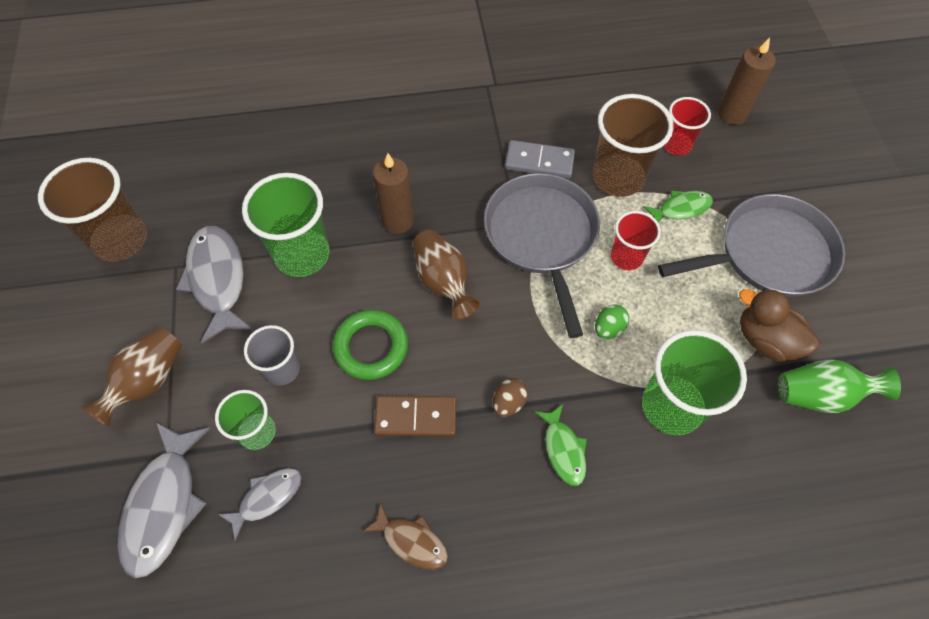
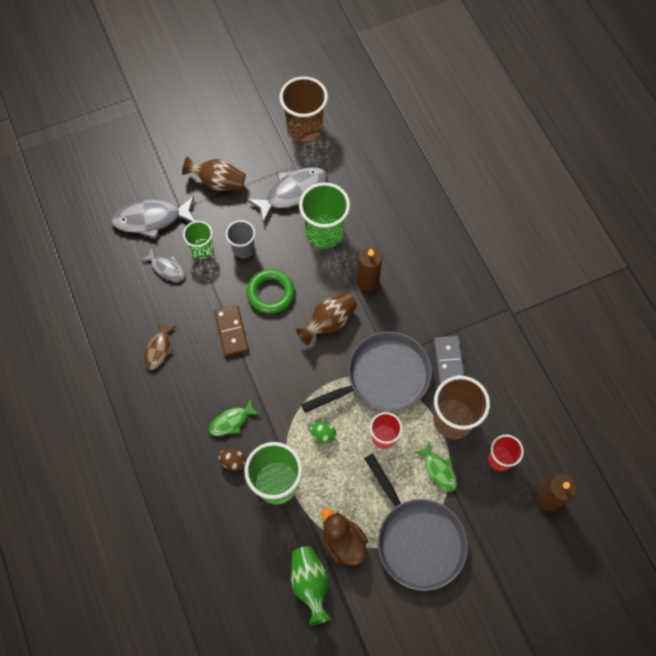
camera: 75 degrees right, 5 degrees up
(508, 402) = (254, 382): brown egg -> brown egg (233, 462)
(765, 340) = (343, 542): brown duck -> brown duck turned 60 degrees counterclockwise

